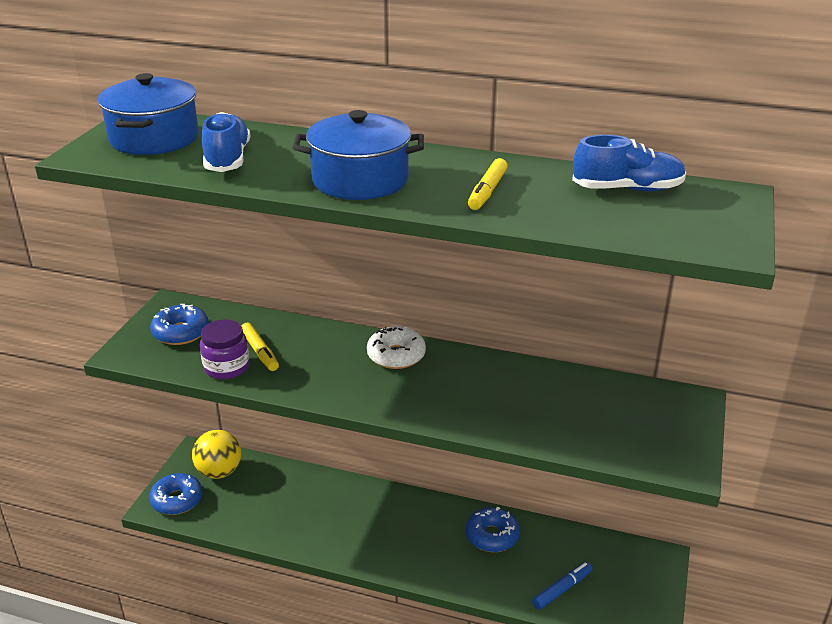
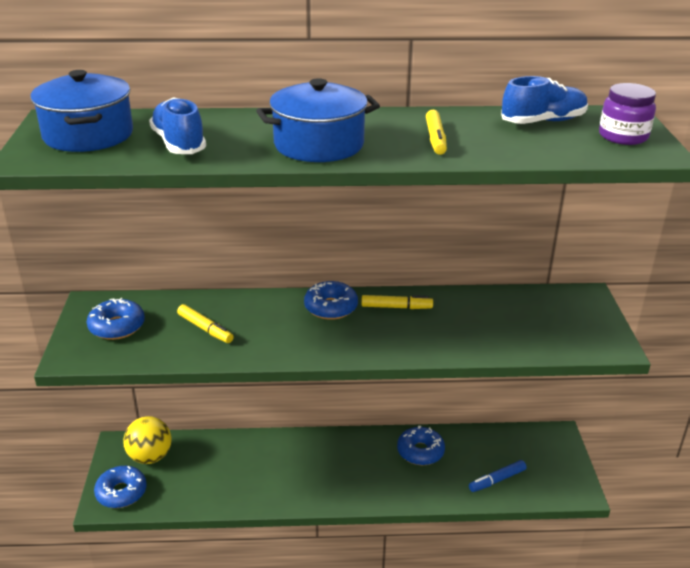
camera: 20 degrees left, 0 degrees up
(226, 367) = (182, 349): purple jar -> purple jar (623, 136)
(396, 355) = (331, 307): white donut -> blue donut
(465, 369) = (396, 307): none -> yellow marker
(562, 589) = (497, 480): blue marker -> blue marker turned 150 degrees counterclockwise

